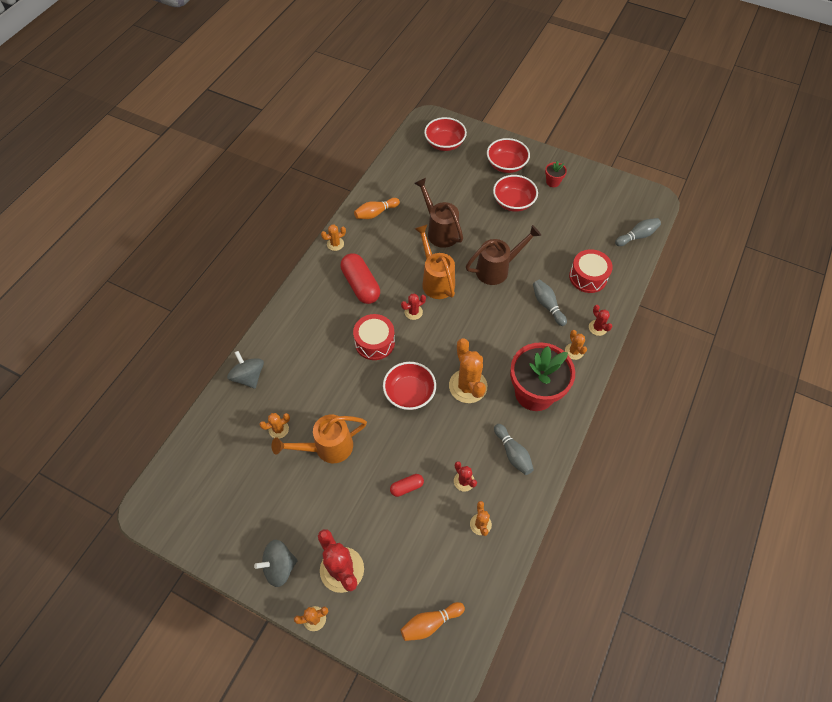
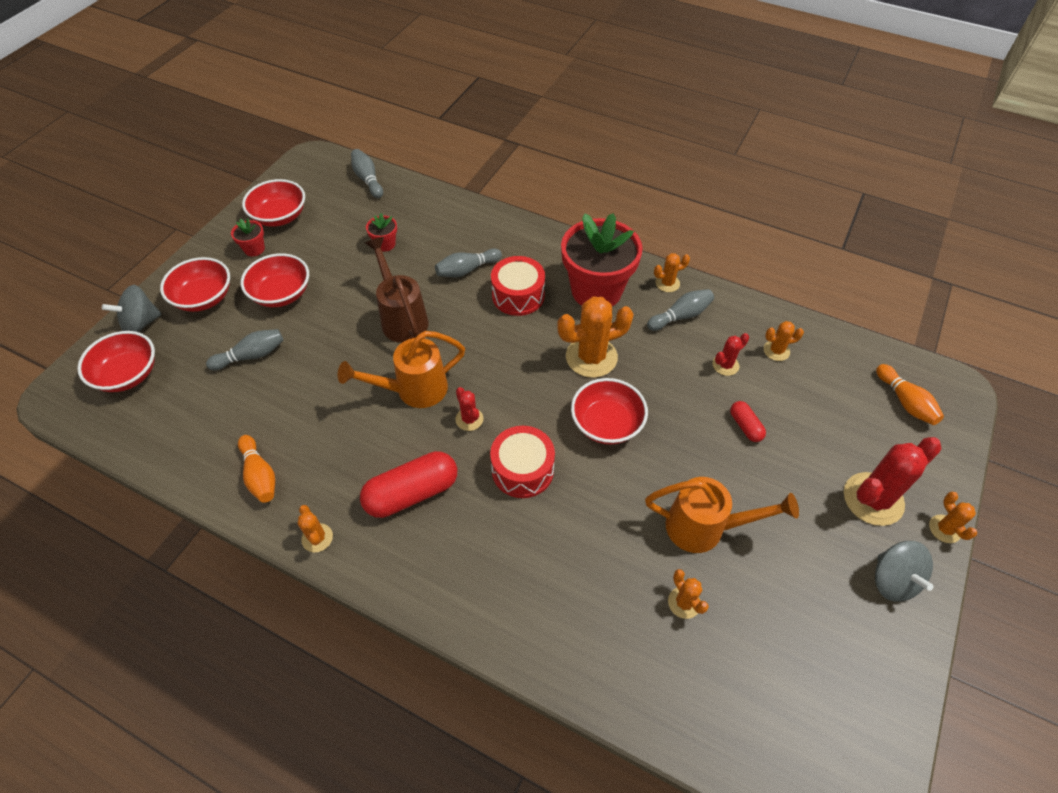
camera: 90 degrees left, 5 degrees down
(249, 376) = (591, 664): grey spinning top -> grey spinning top (141, 323)
(327, 448) = (705, 528): orange watering can -> orange watering can turned 60 degrees counterclockwise
(439, 231) = (318, 384): brown watering can -> none
(460, 195) = (251, 356): none -> grey bowling pin
(567, 253) = (385, 244): none -> red flower pot
(574, 351) = (536, 251): orange cactus -> orange cactus (667, 283)
(587, 190) = (280, 216): none -> red bowl
(588, 277) = (426, 229): red drum -> red drum (518, 295)
(597, 328) = (503, 227): red cactus -> none

